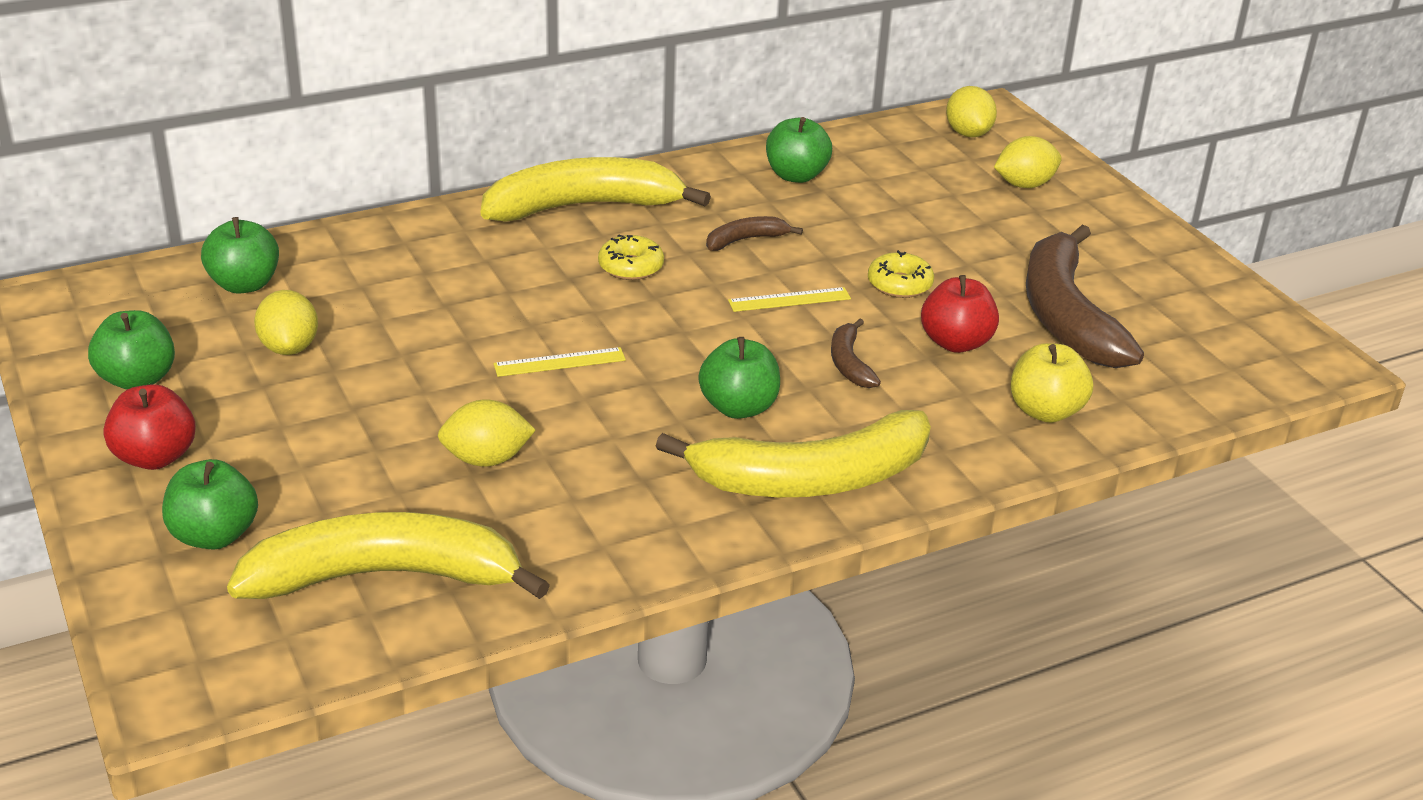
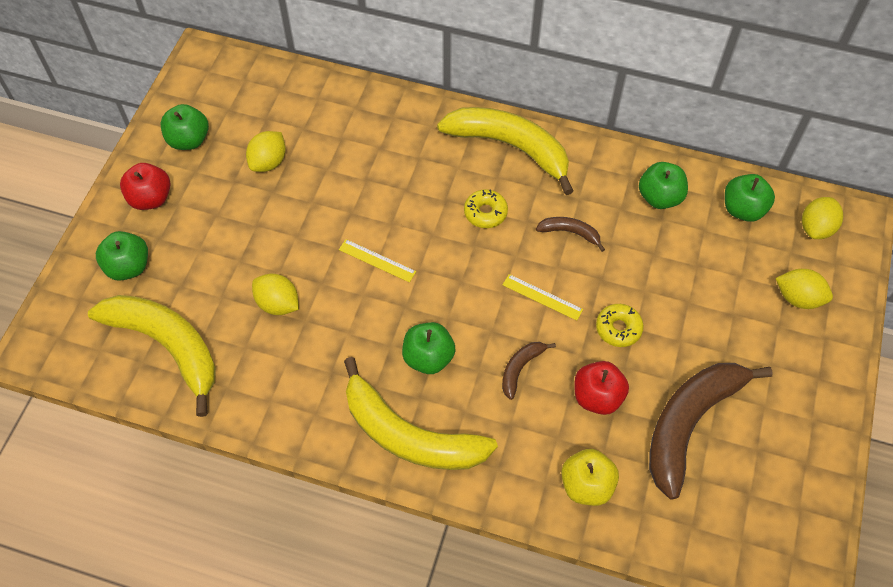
camera: 45 degrees right, 25 degrees up
(244, 284) = (291, 102): green apple -> green apple (743, 209)

